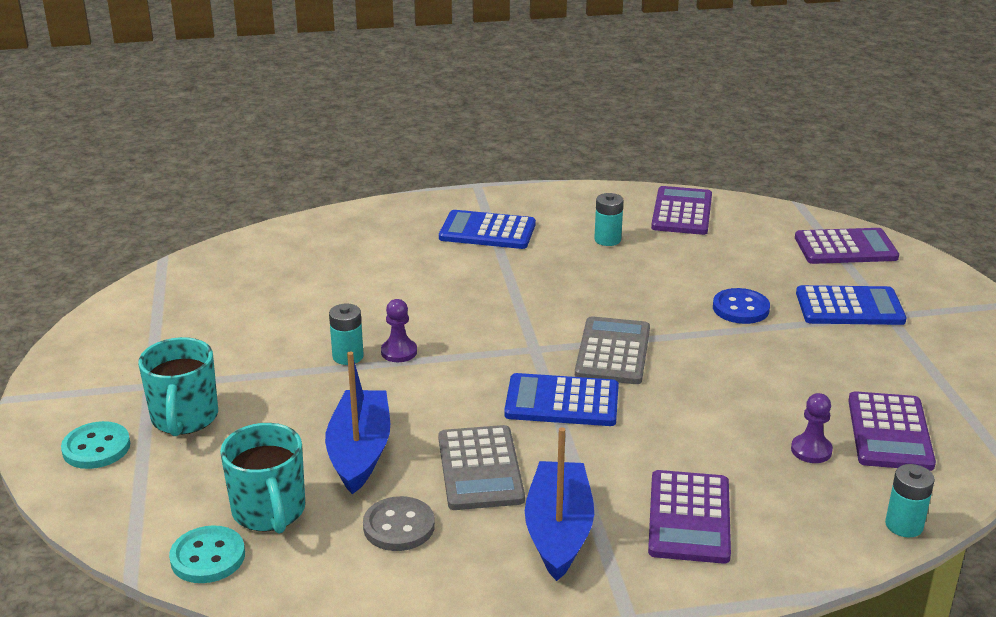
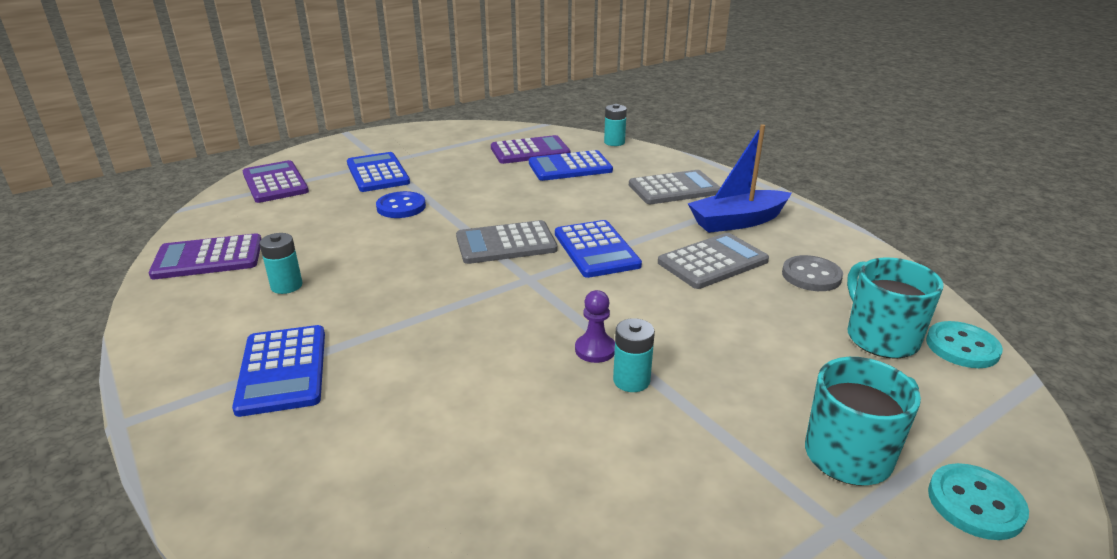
camera: 115 degrees left, 0 degrees up
(269, 512) = (880, 337): turquoise mug -> turquoise mug turned 60 degrees counterclockwise
(360, 452) = (759, 320): blue boat -> none
(689, 517) = (674, 189): purple calculator -> grey calculator
(811, 450) = (570, 167): purple pawn -> blue calculator

